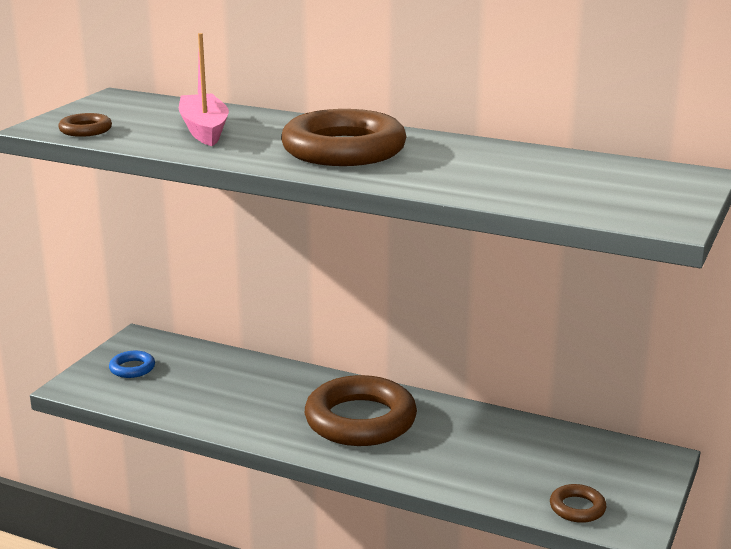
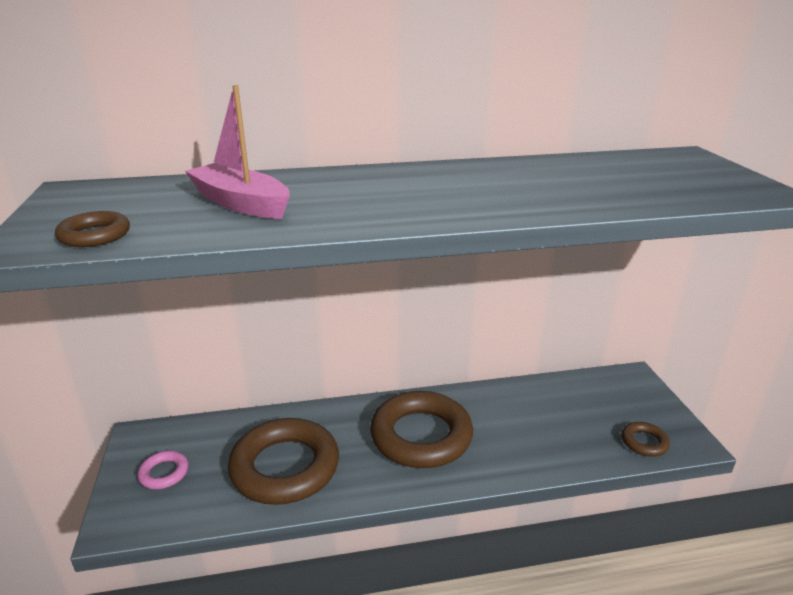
camera: 35 degrees left, 5 degrees up
(132, 368) = (164, 473): blue ring -> pink ring
(343, 150) = (415, 192): brown ring -> brown ring (285, 467)

